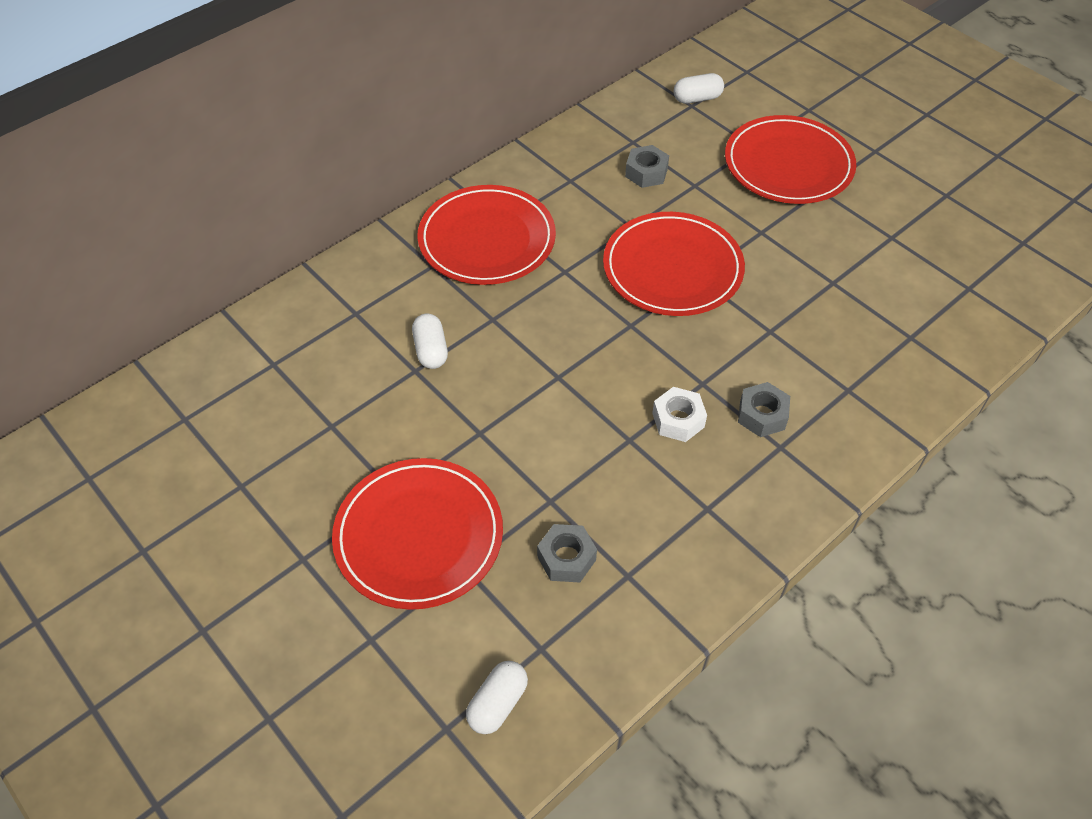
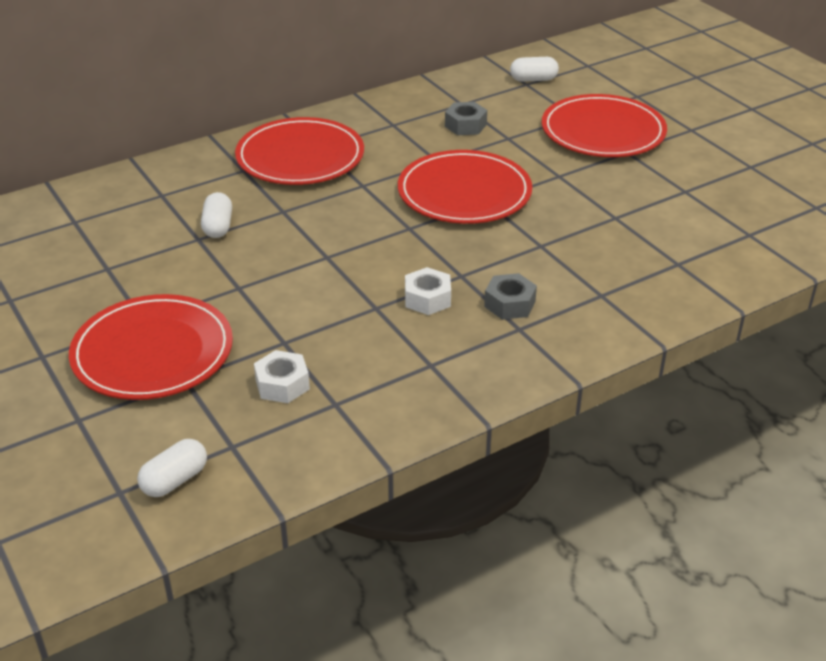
camera: 10 degrees right, 15 degrees down
(566, 558) = (282, 384): grey nut -> white nut

